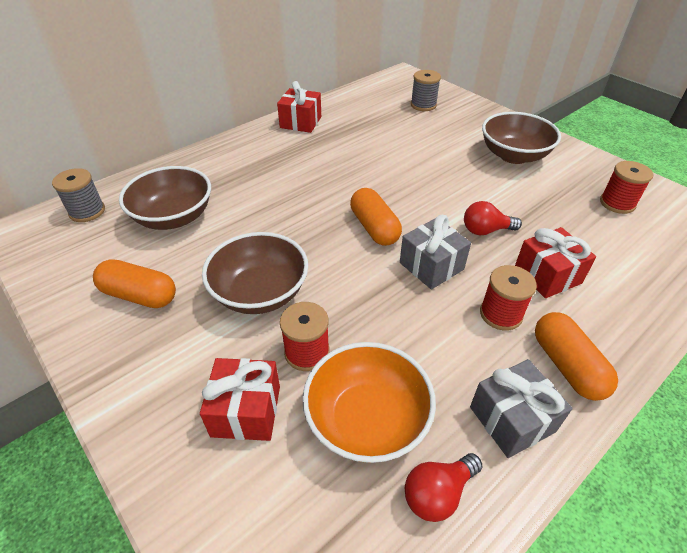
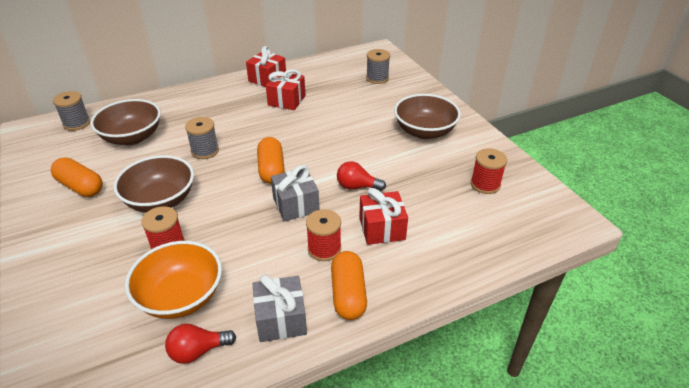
camera: 15 degrees right, 5 degrees down
(246, 411) = (106, 273): red gift -> red gift (286, 100)
(278, 219) = (205, 151): none -> grey spool

